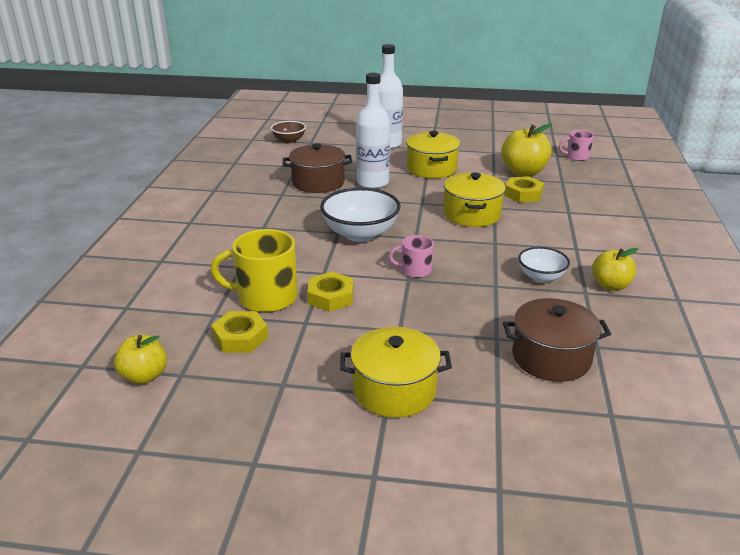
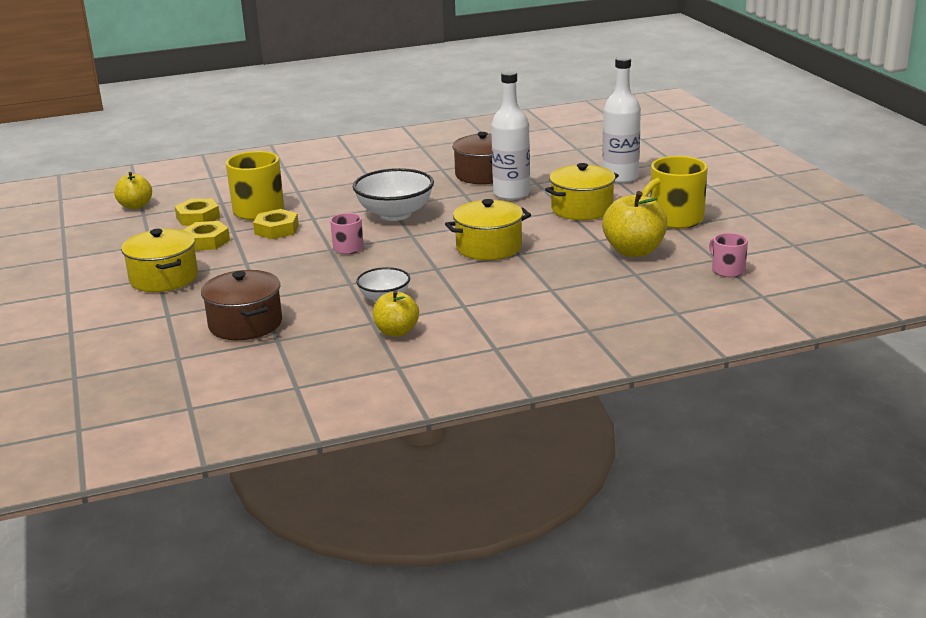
camera: 65 degrees right, 5 degrees down
(289, 140) = (568, 140): brown bowl -> none
(481, 149) = (674, 219): none -> yellow mug
(523, 194) = (571, 261): yellow nut -> yellow nut (206, 241)

